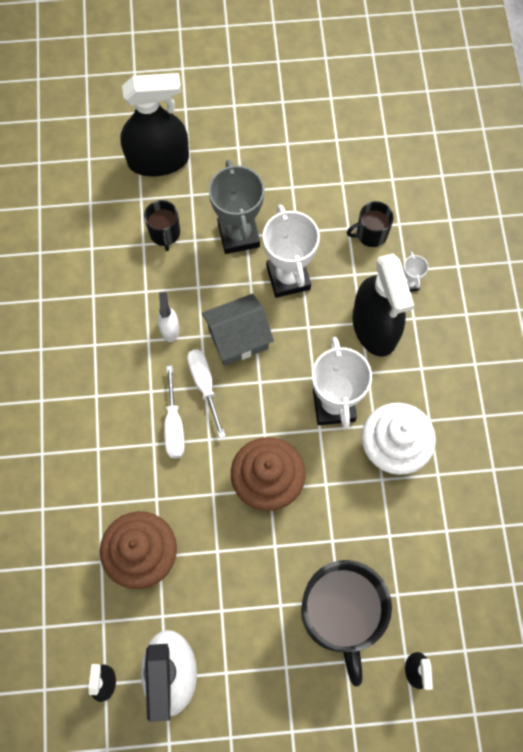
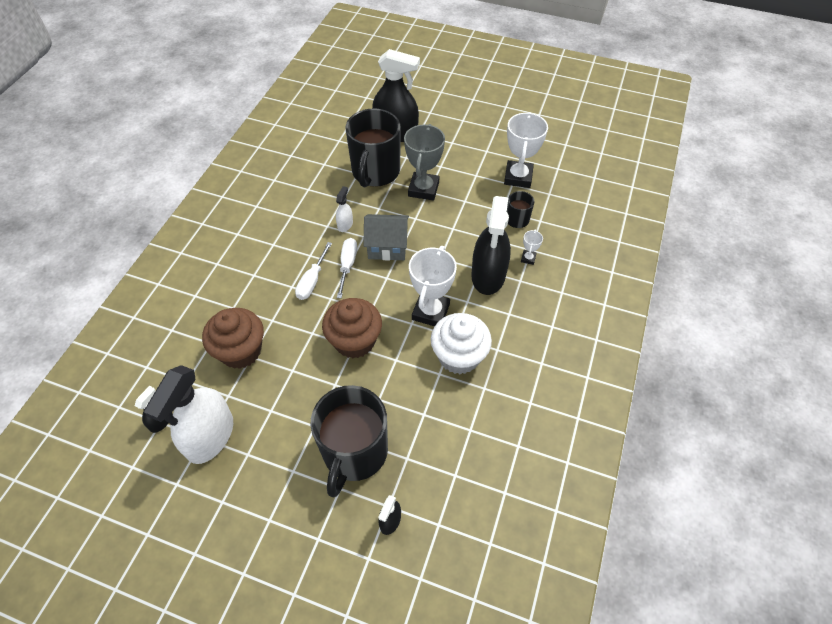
camera: 25 degrees right, 15 degrees down
(165, 233) = (375, 172): black mug -> black mug, size x2.14
(288, 277) = (443, 224): white trophy -> white trophy (518, 177)

